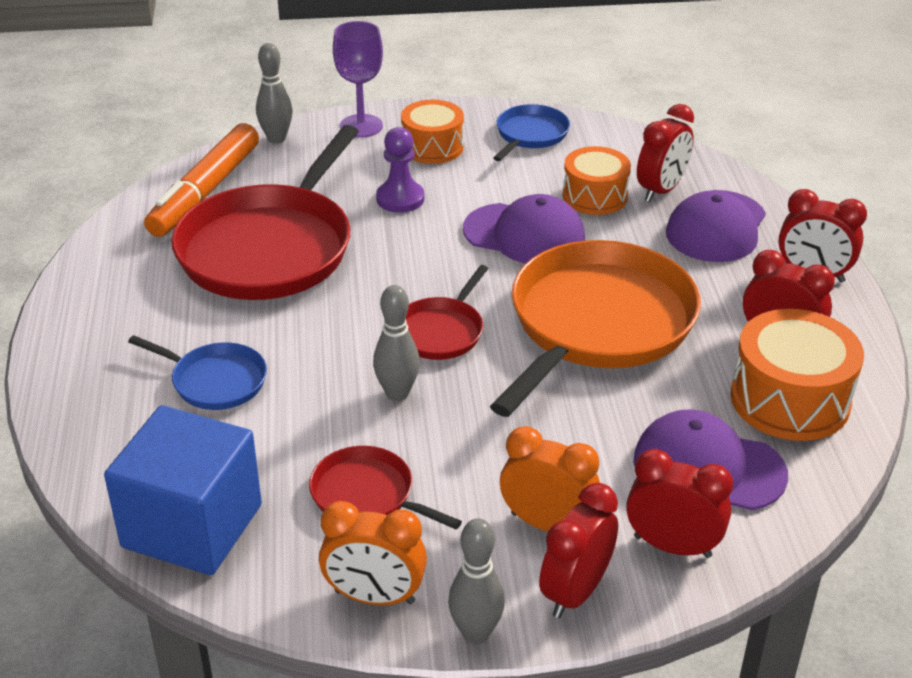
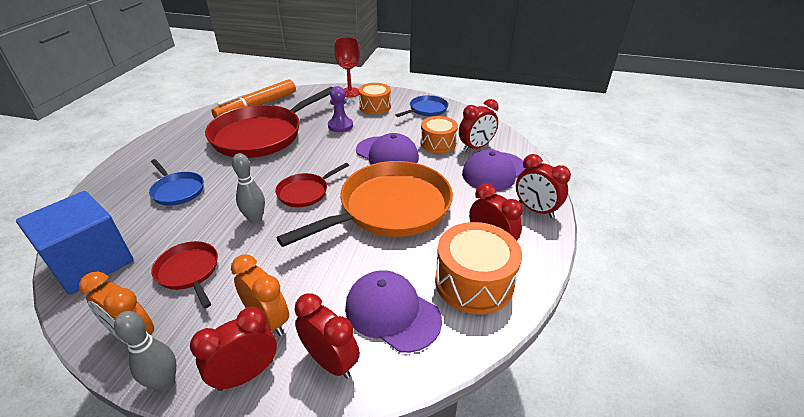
camera: 20 degrees right, 0 degrees up
(276, 139) = (308, 91): grey bowling pin -> none
(361, 126) = (350, 92): purple goblet -> red goblet

